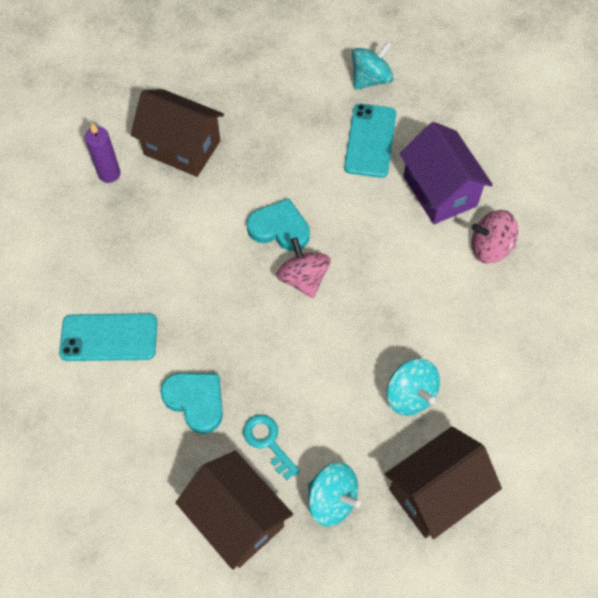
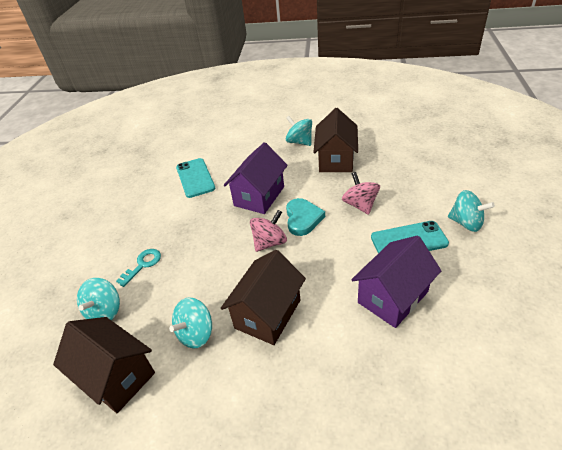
camera: 75 degrees right, 20 degrees down
(109, 174) = (299, 142): purple candle -> turquoise spinning top
(195, 401) = (164, 223): turquoise heart -> none
(206, 264) = (259, 196): none -> purple house
(237, 518) = (89, 267): brown house -> brown house (268, 314)
(490, 247) = (358, 351): pink spinning top -> pink spinning top (360, 205)

